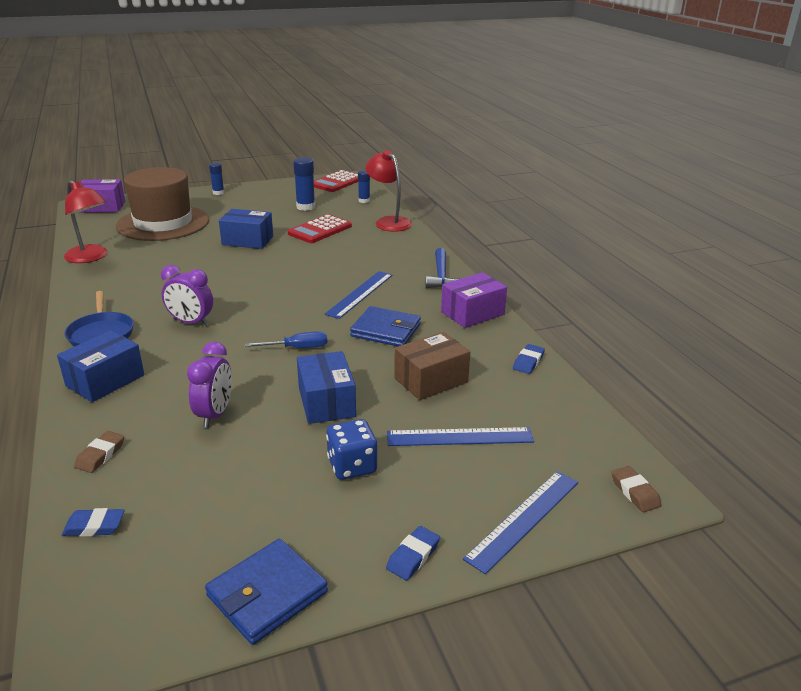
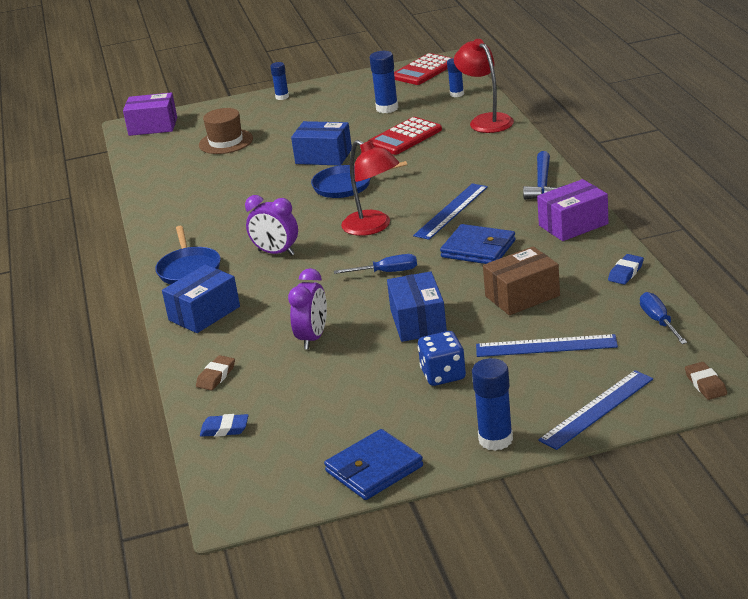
camera: 10 degrees right, 0 degrees up
(91, 257) = (157, 189): red lamp -> red lamp (373, 227)
(163, 223) = (226, 142): brown hat -> brown hat, size x0.53
(265, 266) = (346, 185): none -> blue pan
(413, 556) = (495, 440): blue eraser -> blue glue stick
(570, 415) = (659, 321): none -> blue screwdriver

